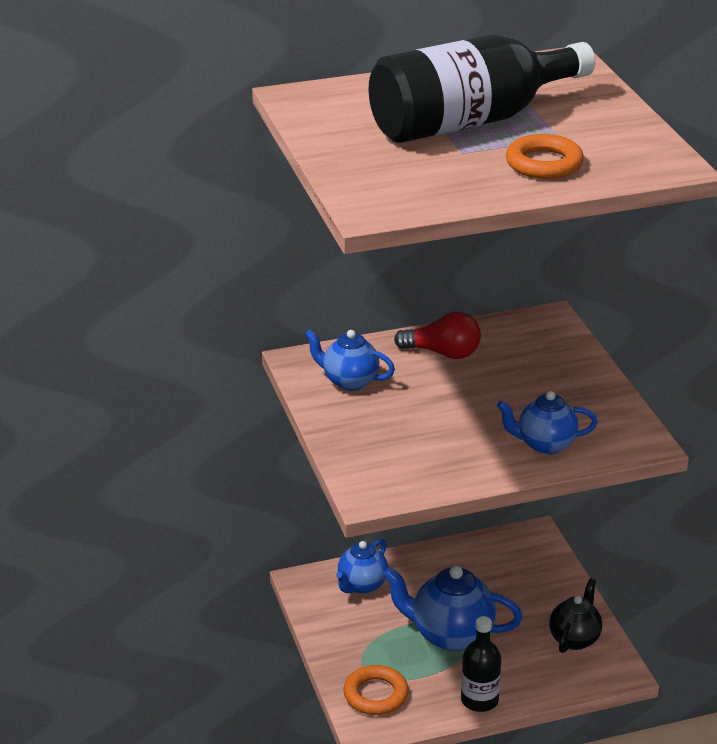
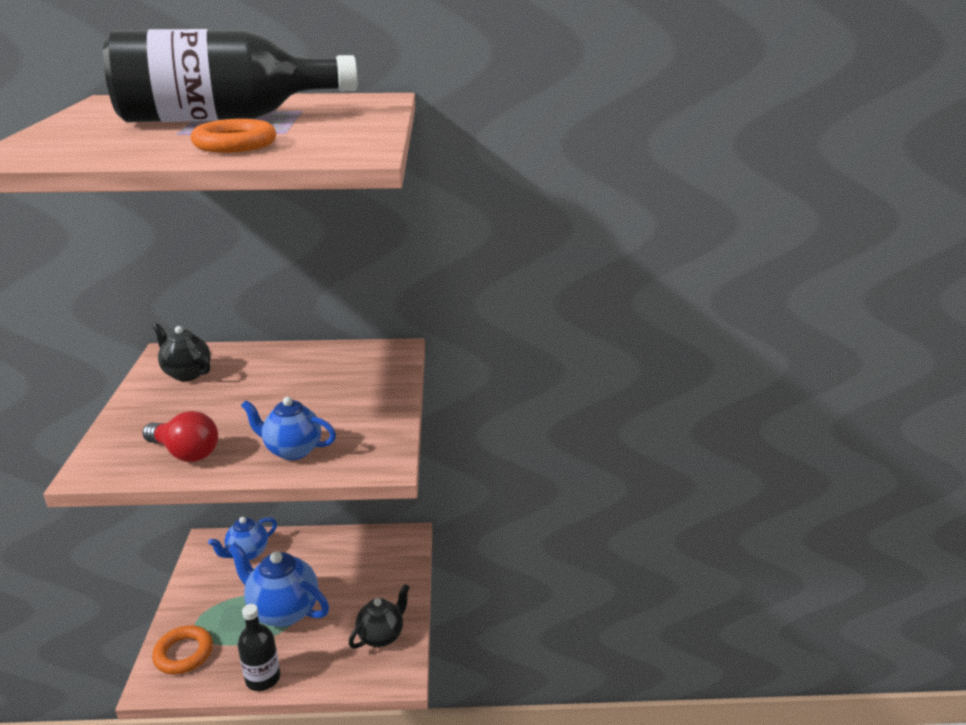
camera: 15 degrees right, 5 degrees down
(349, 381) = (186, 373): blue teapot -> black teapot
(443, 353) = (284, 363): red light bulb -> red light bulb (186, 453)

